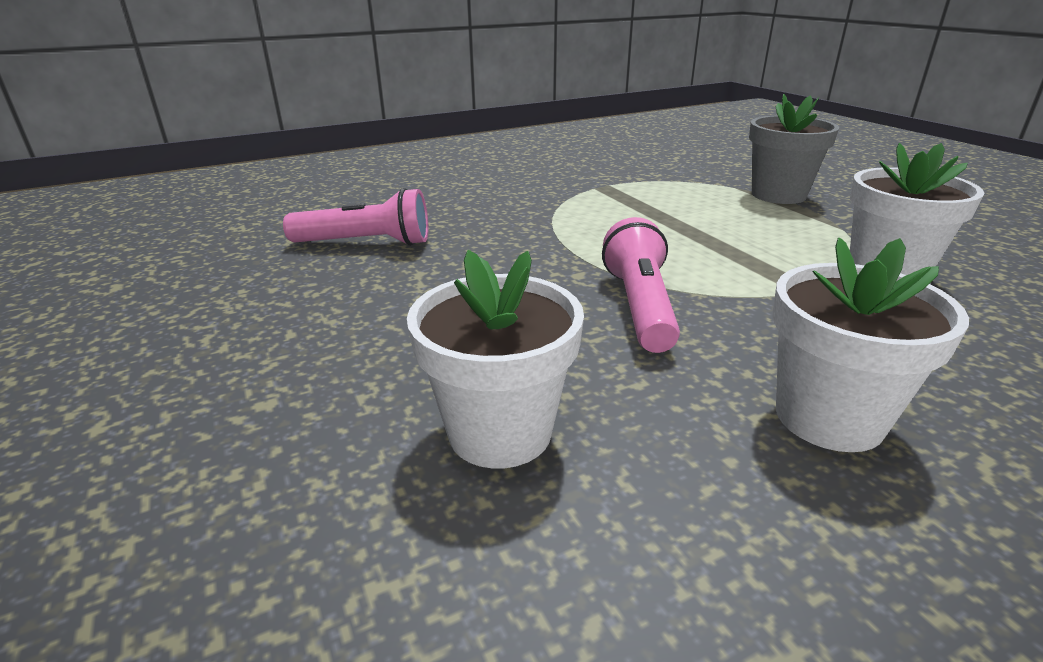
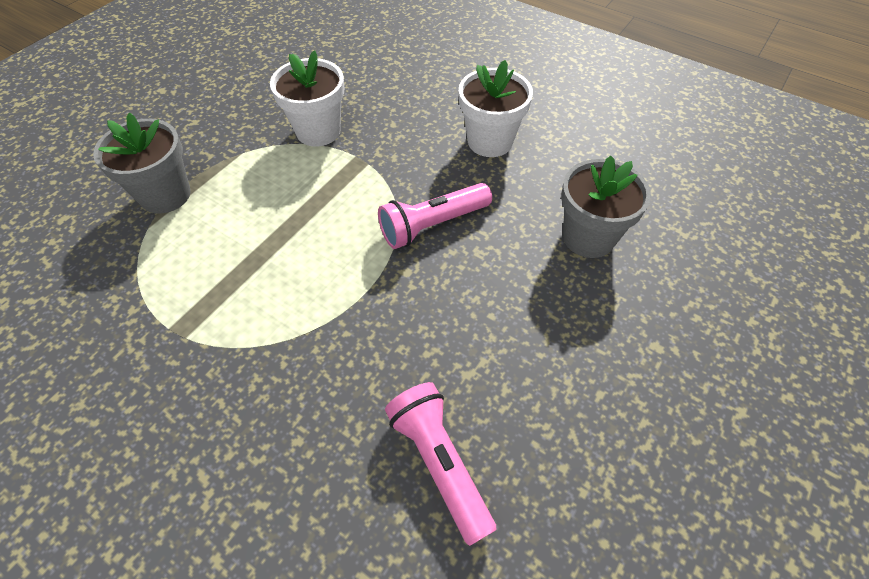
camera: 120 degrees left, 25 degrees up
(500, 432) = (588, 237): white flower pot -> grey flower pot

